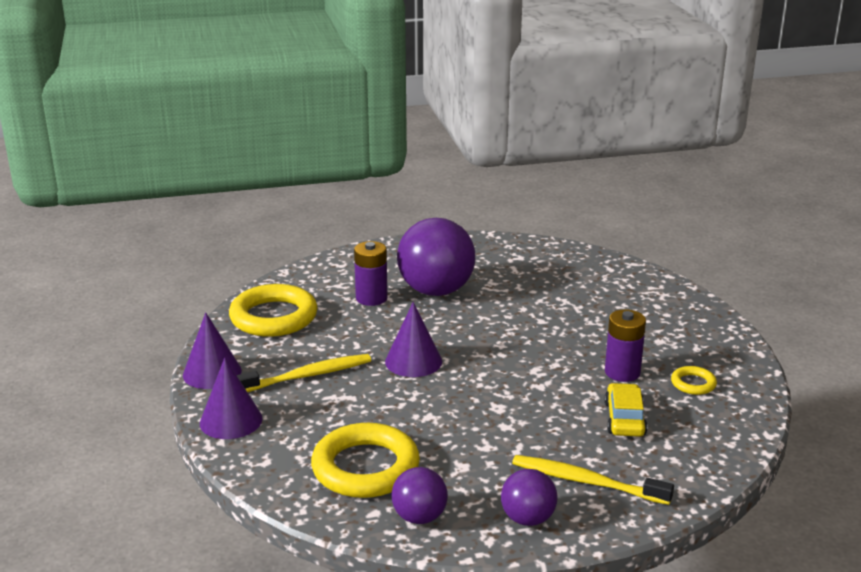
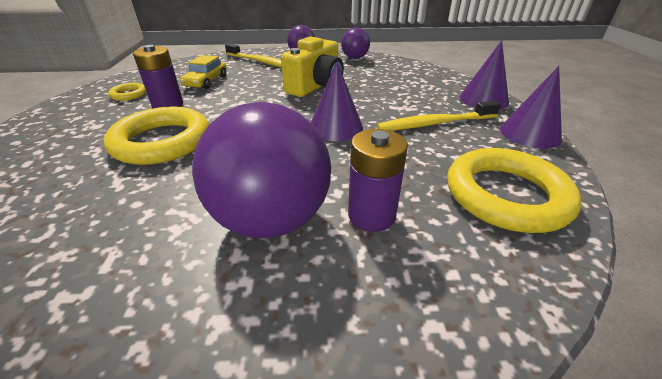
camera: 170 degrees left, 10 degrees up
(365, 468) = (382, 73): yellow ring -> yellow ring (162, 141)
(460, 424) = (316, 86): none -> yellow camera

